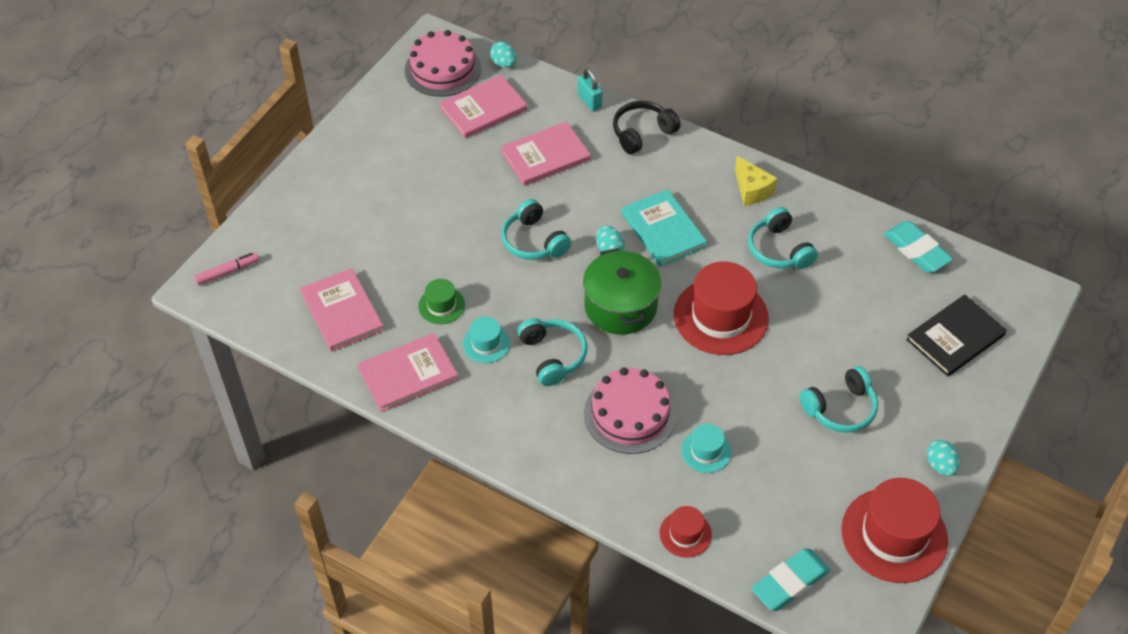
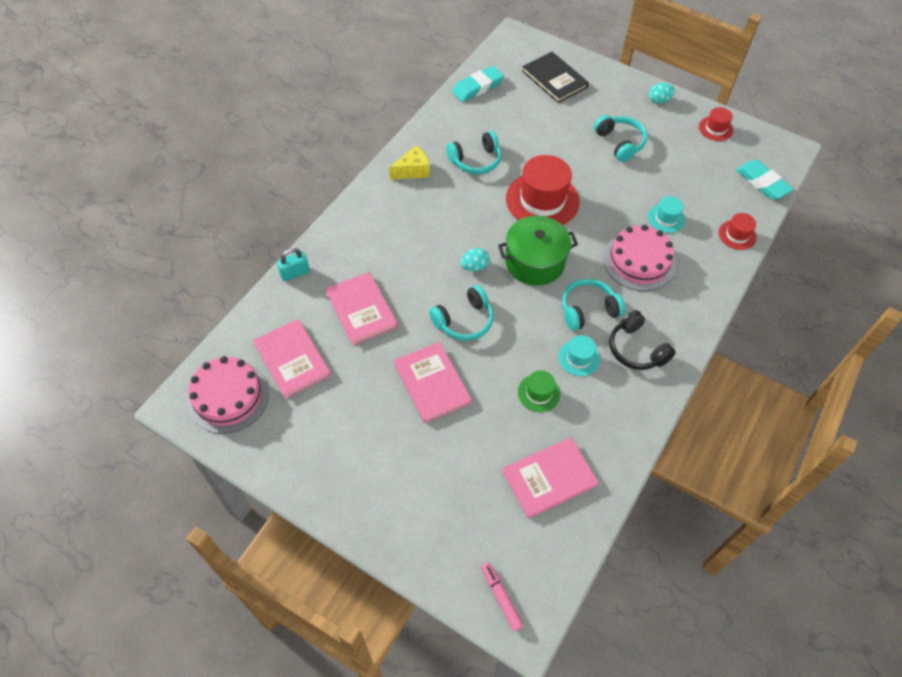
camera: 90 degrees left, 5 degrees up
(408, 374) = (616, 418): pink book -> pink book (432, 383)
(504, 64) = (231, 341): turquoise egg -> none
(642, 133) = (341, 237): black headphones -> black headphones (636, 349)
(663, 230) = (453, 229): turquoise book -> none
(894, 535) = (715, 128): red hat -> red hat, size x0.50

